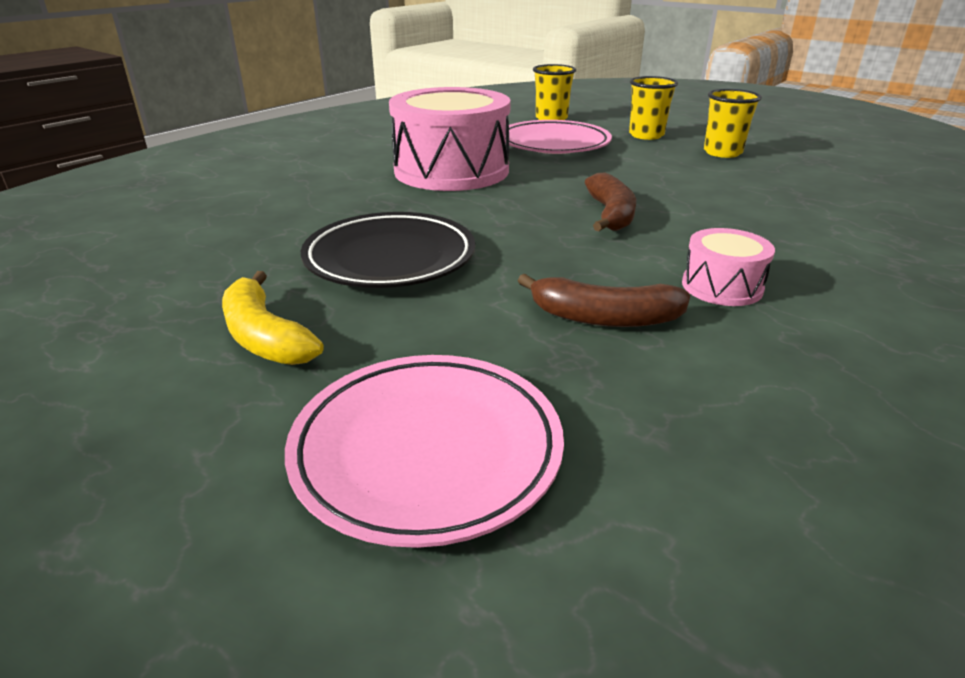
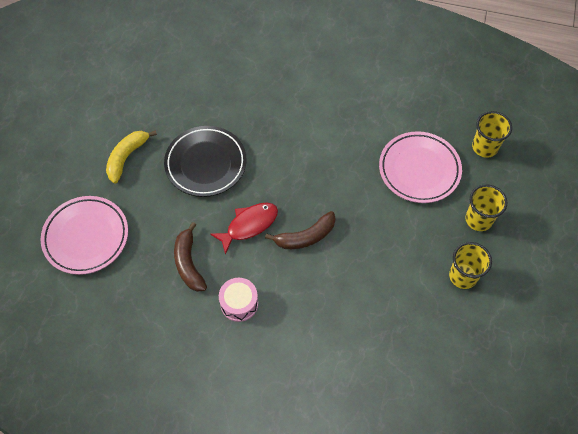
camera: 65 degrees right, 30 degrees up
(451, 171) = (333, 136): pink drum -> none
(557, 248) = (249, 225): none -> red fish

